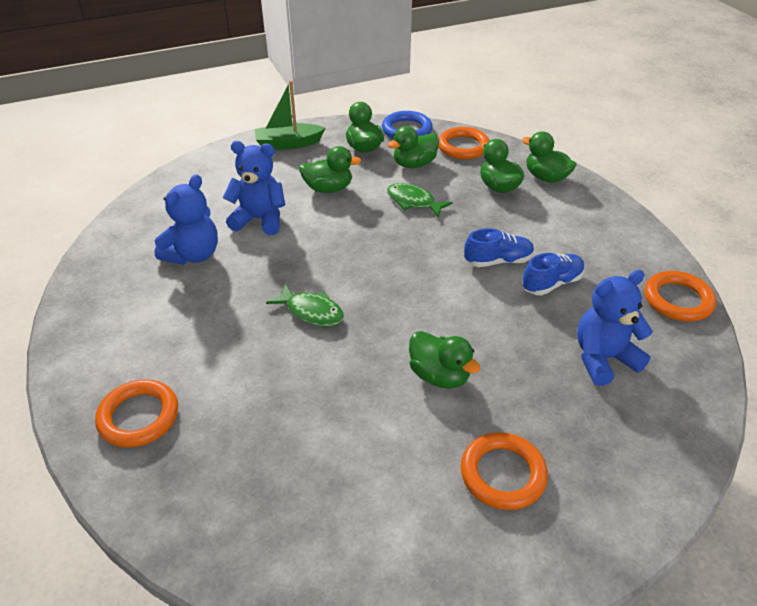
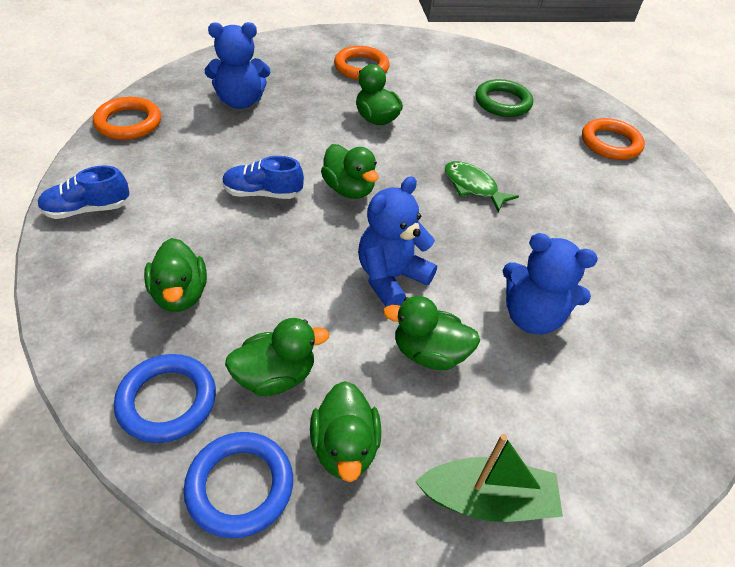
camera: 170 degrees left, 5 degrees up
(193, 255) = (608, 280): blue teddy bear -> blue teddy bear (390, 278)
(281, 457) = (502, 102): none -> green ring
(413, 202) = (314, 297): green fish -> none
(463, 147) = (167, 401): orange ring -> blue ring
(546, 177) = (98, 295): green duck -> green duck (349, 189)
(552, 283) = (227, 160): blue shoe -> blue shoe (87, 209)

